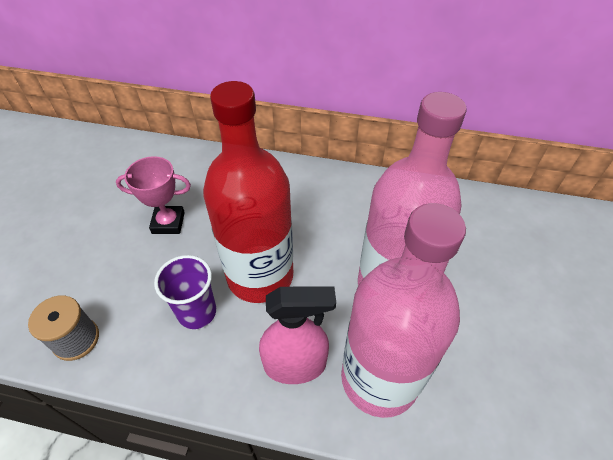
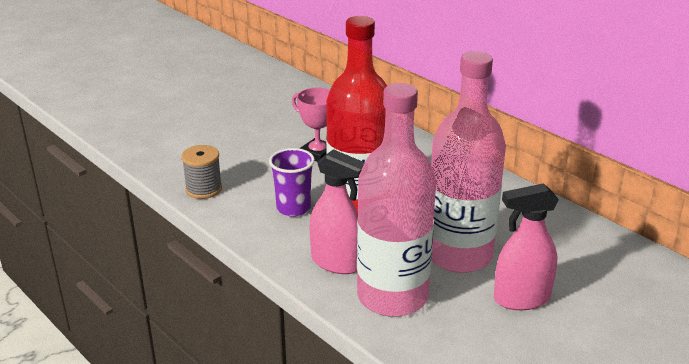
camera: 35 degrees right, 20 degrees down
(478, 309) = (521, 299): none -> pink spray bottle

